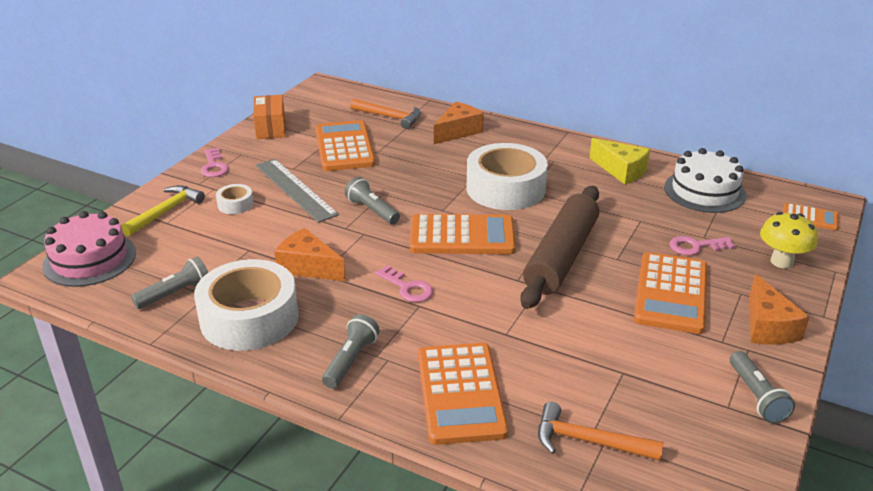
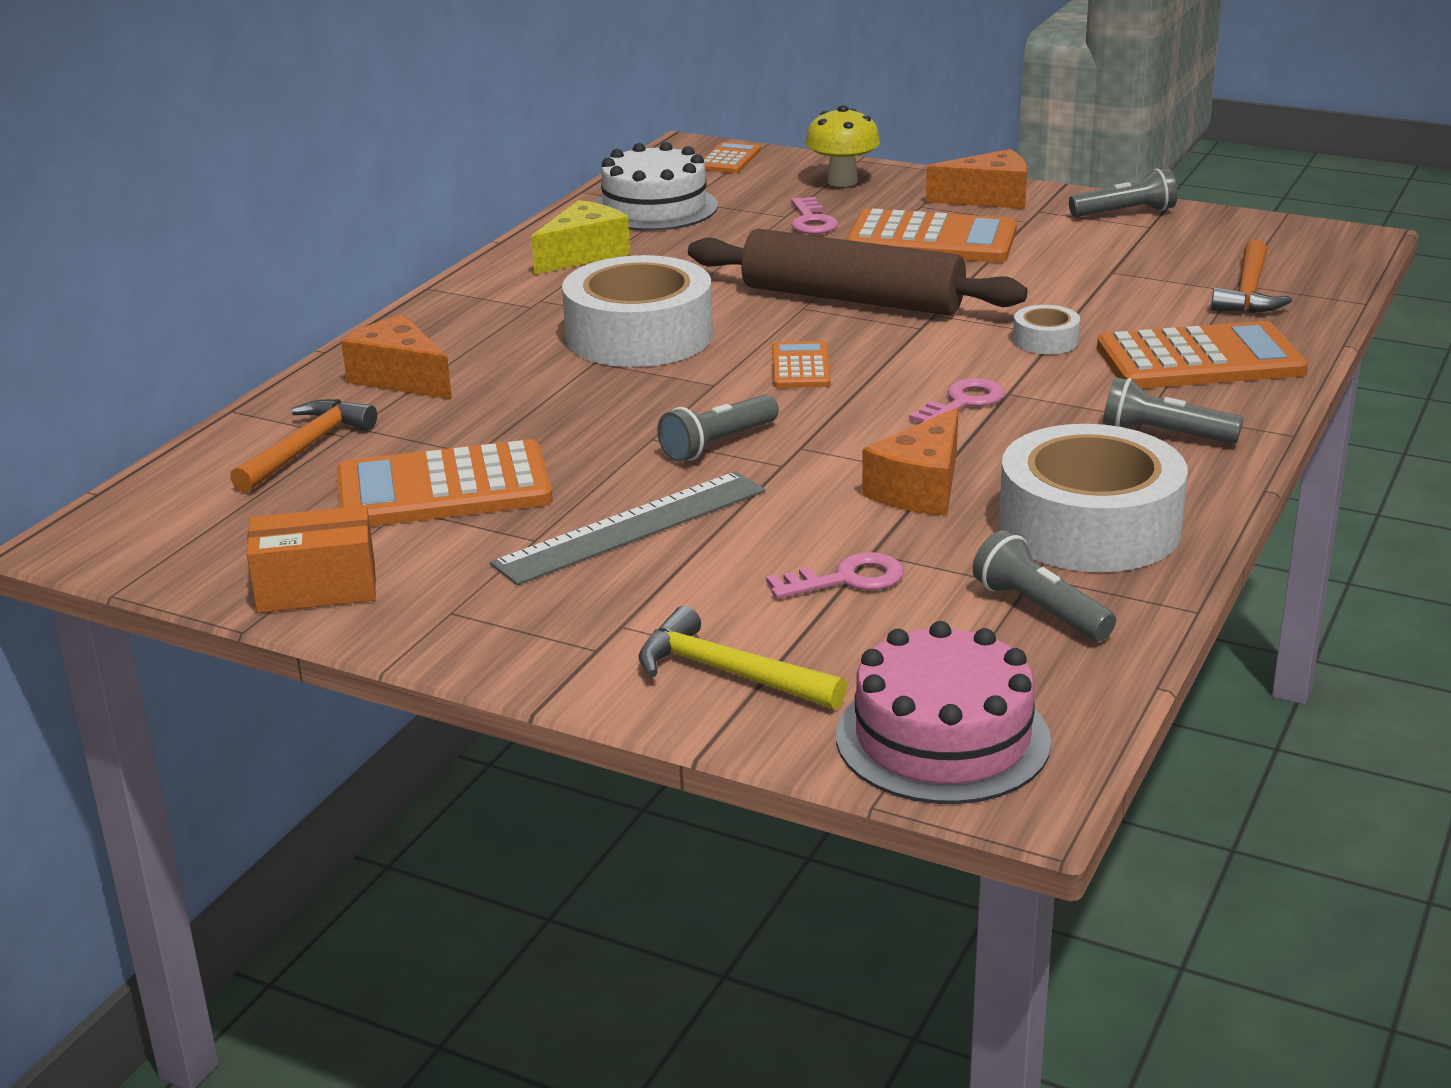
camera: 90 degrees left, 5 degrees down
(214, 166) = (511, 640): pink key -> pink key (846, 579)
(235, 204) = (695, 589): white tape -> white tape (1045, 340)
(462, 236) = (800, 367): orange calculator -> orange calculator, size x0.52

